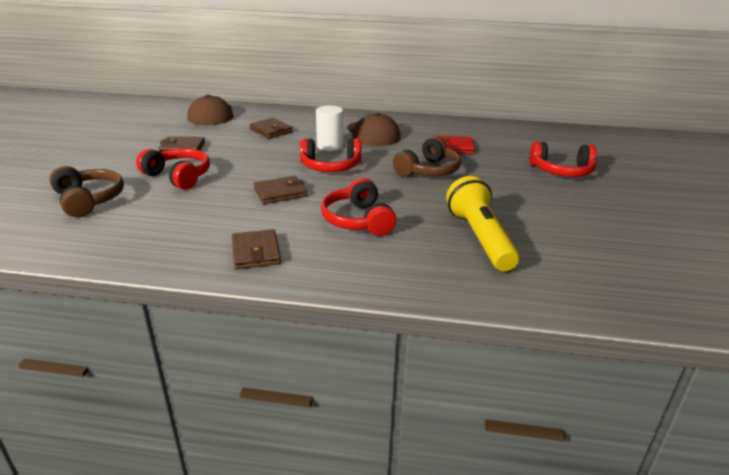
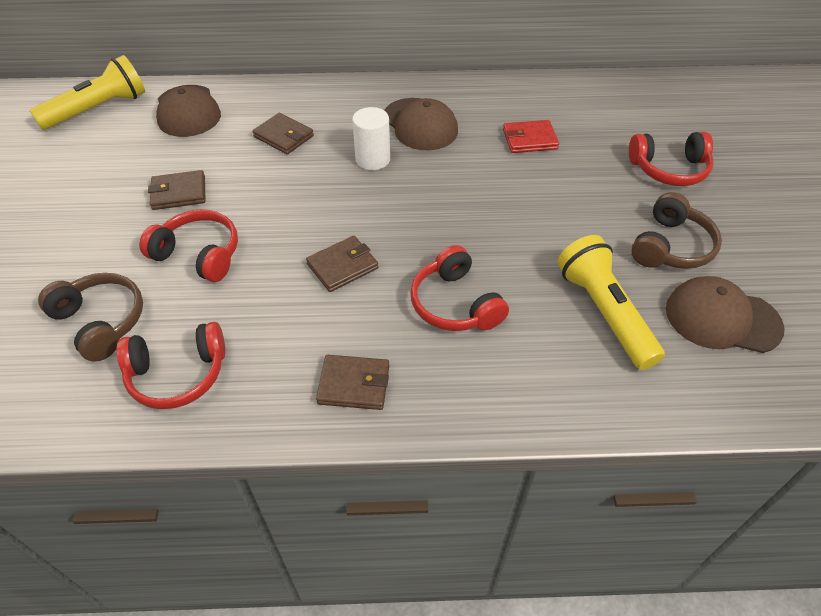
camera: 10 degrees left, 20 degrees up
(152, 109) = (98, 109): none -> yellow flashlight
(256, 252) = (354, 384): brown wallet -> brown wallet turned 60 degrees counterclockwise
(330, 166) = (388, 203): red headphones -> red headphones (178, 374)
(428, 171) = (512, 192): brown headphones -> brown headphones (671, 246)
(583, 252) = (722, 318): none -> brown cap

